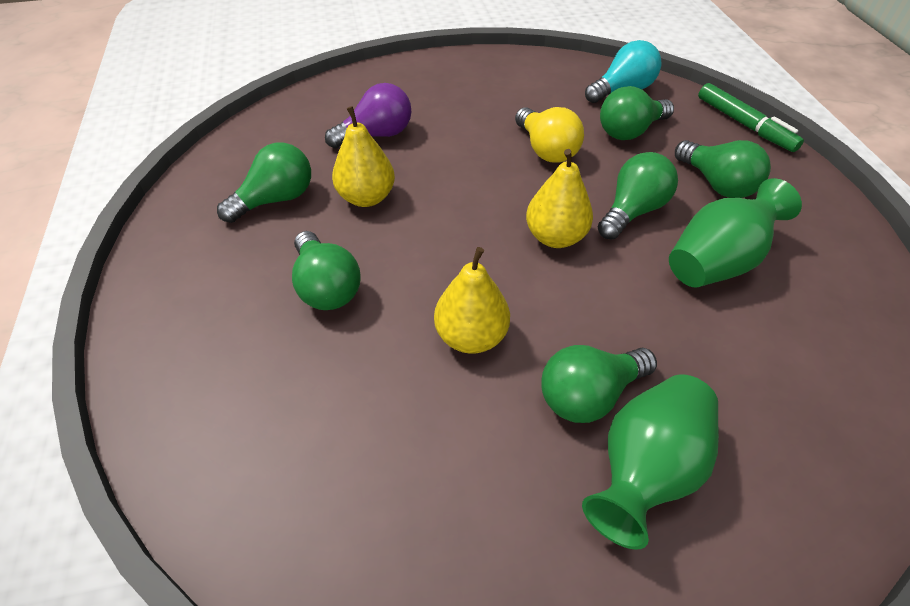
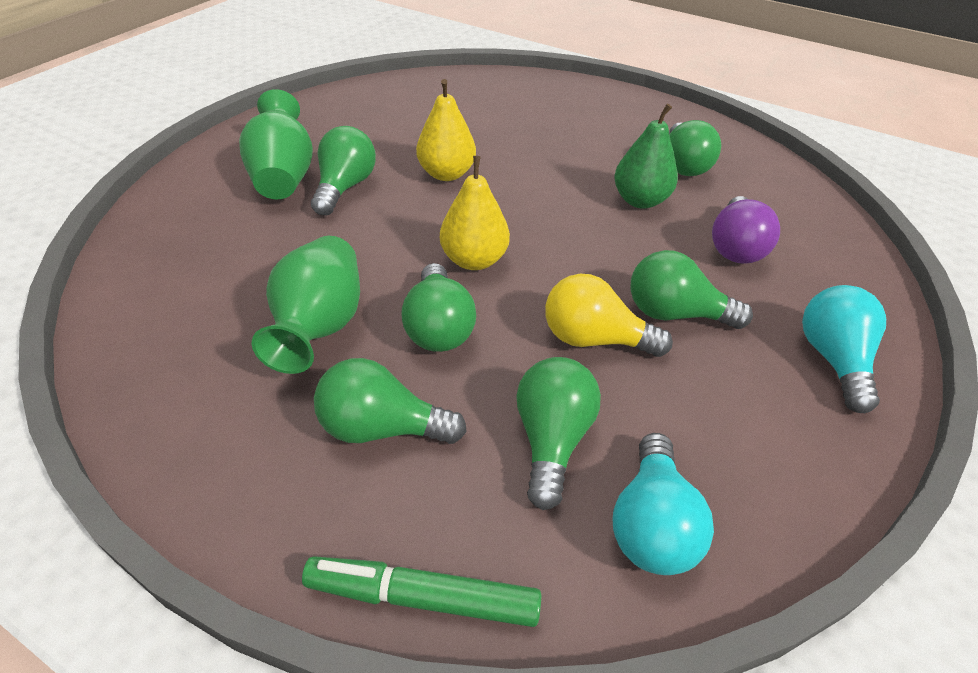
camera: 130 degrees right, 5 degrees down
(326, 287) = (561, 148): green light bulb -> green light bulb (675, 313)
(366, 197) = (640, 200): yellow pear -> green pear
(445, 77) = (833, 359): none -> turquoise light bulb

